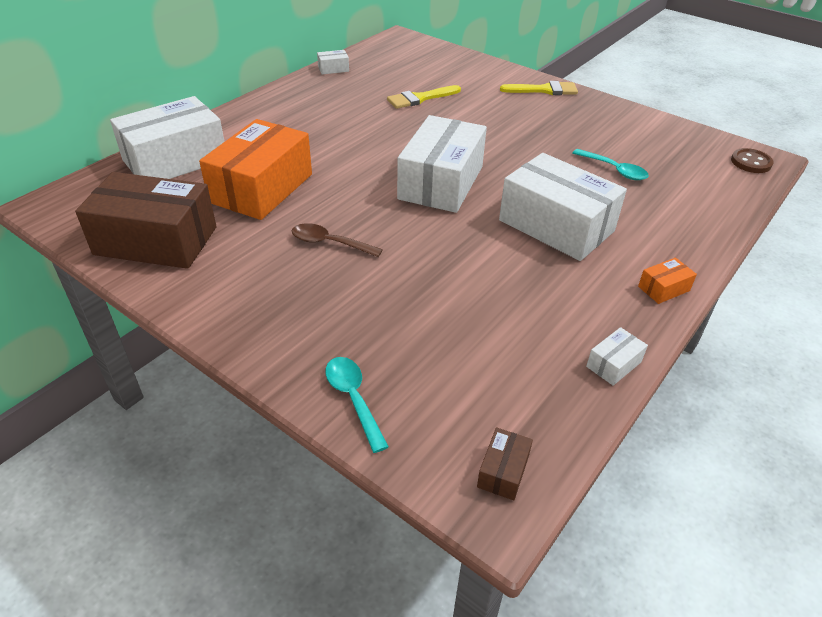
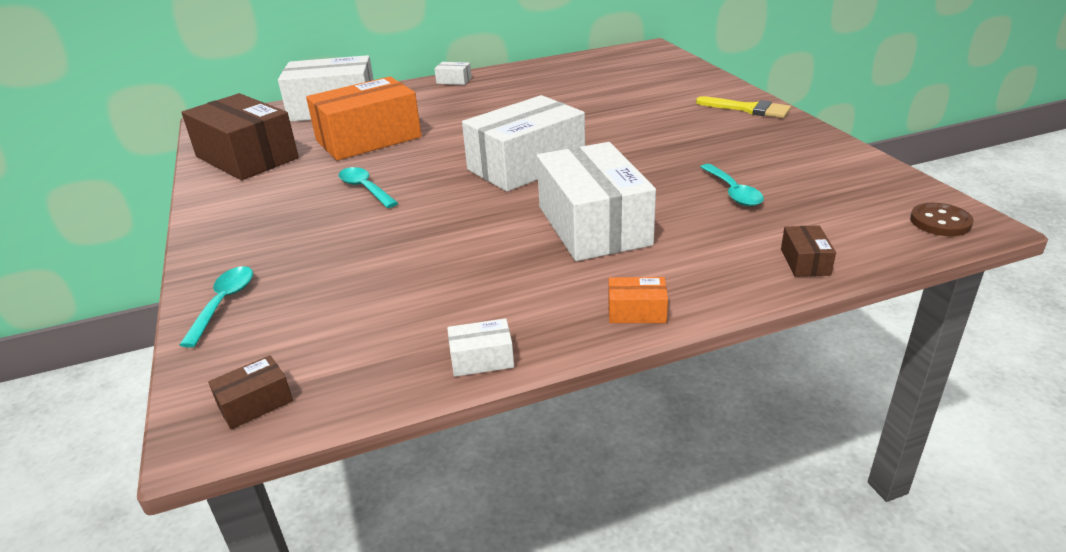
camera: 35 degrees right, 10 degrees down
(329, 243) = (365, 188): brown spoon -> turquoise spoon
(333, 69) = (550, 64): white box -> white box (454, 81)
(420, 98) = (600, 97): yellow brush -> none
(714, 216) = (805, 262): none -> brown box

